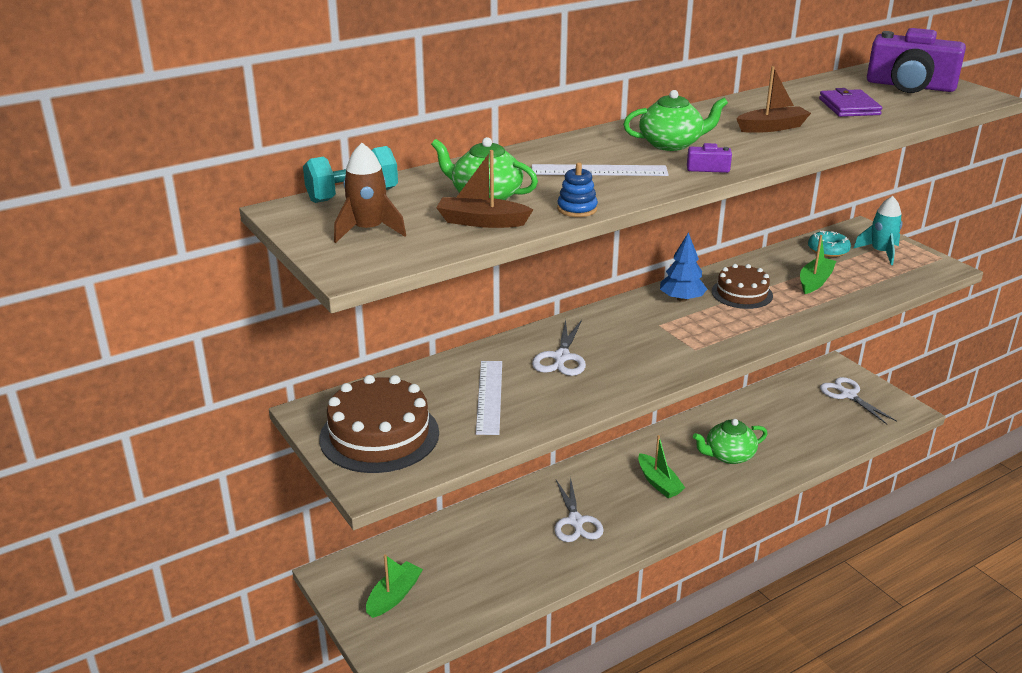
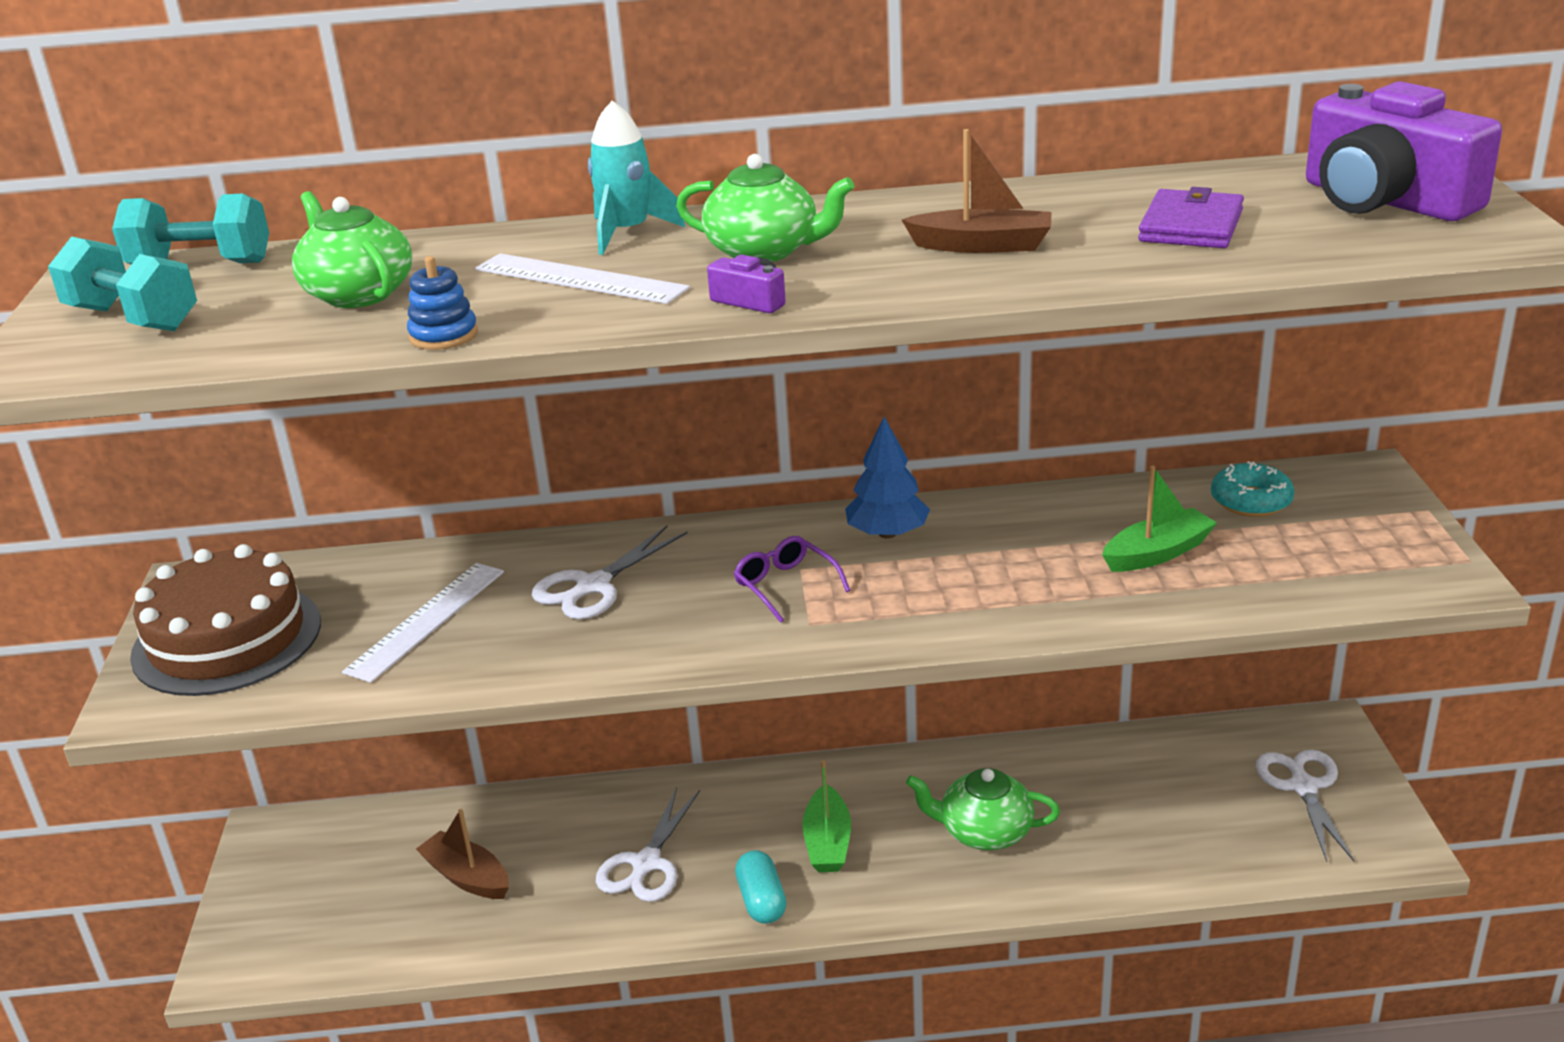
camera: 30 degrees right, 0 degrees up
(368, 230) = (133, 319): brown rocket -> turquoise dumbbell
(394, 596) = (310, 891): green boat -> none
(482, 222) = (287, 332): brown boat -> brown boat (467, 877)
(653, 520) = (761, 901): none -> turquoise capsule
(661, 334) = (785, 586): none -> purple glasses
(742, 293) = (1000, 546): brown cake -> none
(880, 252) = (1350, 526): turquoise rocket -> turquoise rocket (627, 233)

